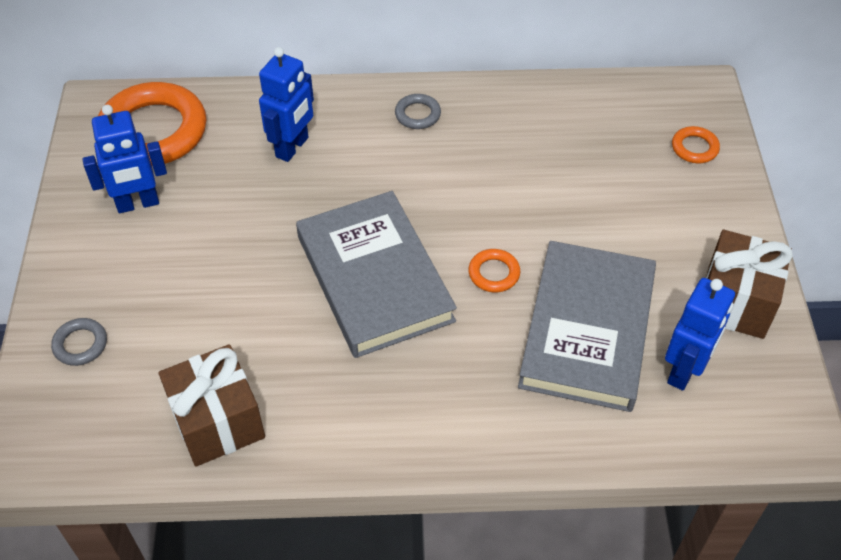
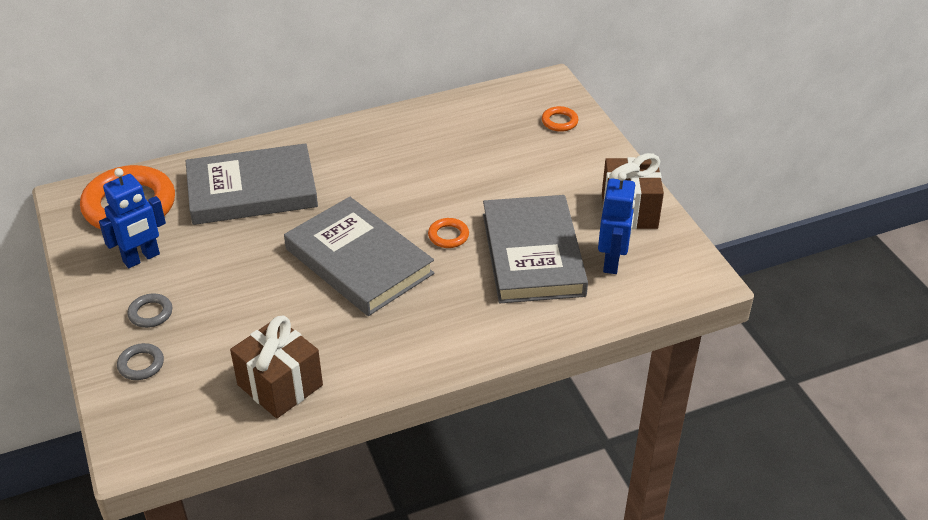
camera: 20 degrees left, 10 degrees down
(292, 147) = (252, 190): blue robot -> grey book
(417, 114) = (342, 146): grey ring -> grey ring (150, 313)

